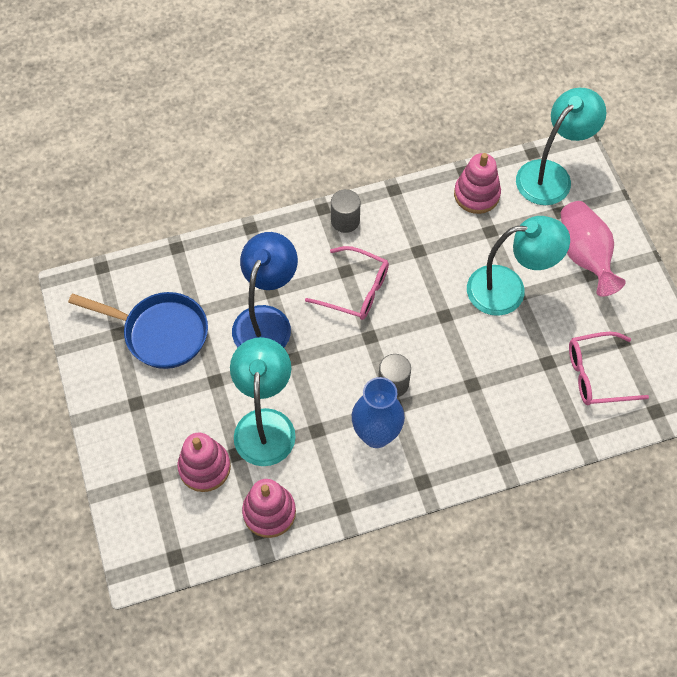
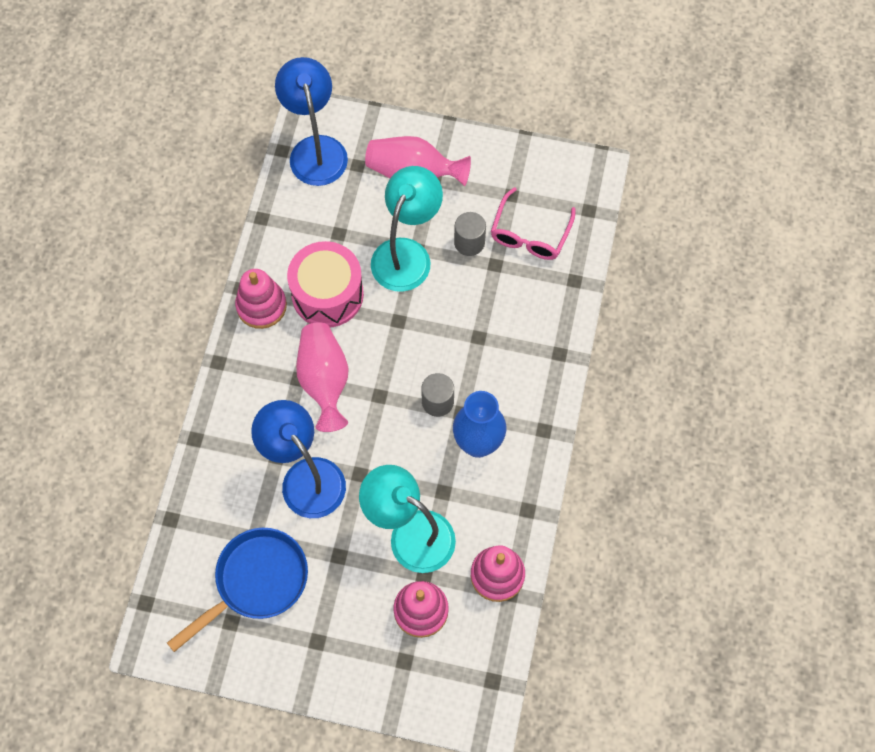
camera: 60 degrees left, 5 degrees up
(345, 221) = (245, 349): grey cylinder -> grey cylinder (469, 242)
(356, 290) = (324, 381): pink glasses -> pink vase
(431, 252) = (327, 294): none -> pink drum
(476, 194) = (293, 222): pink stacking toy -> pink stacking toy (261, 306)
(551, 175) = (315, 149): turquoise lamp -> blue lamp

